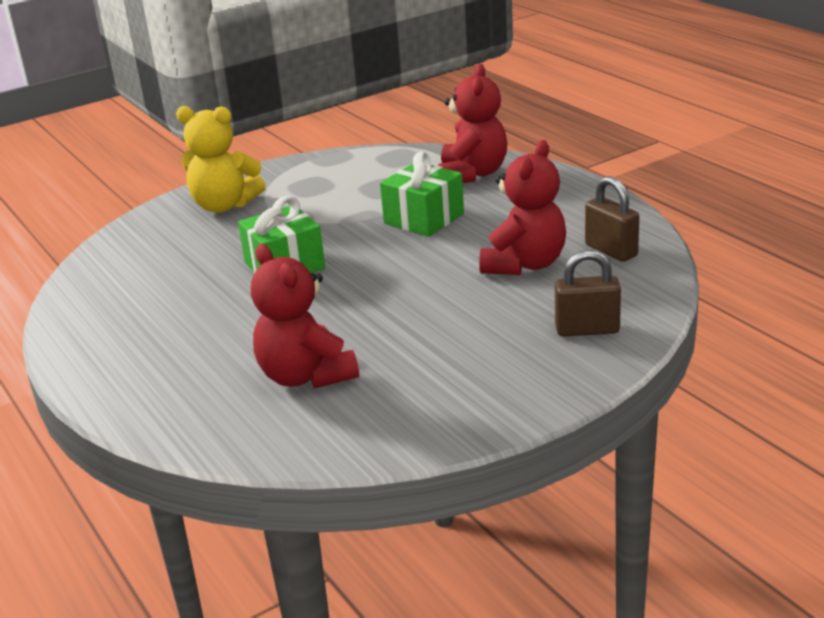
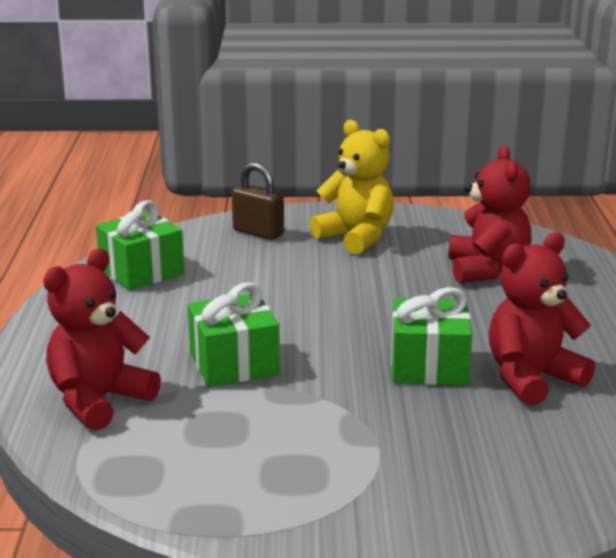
camera: 150 degrees left, 5 degrees down
(224, 205) = (435, 488): yellow teddy bear -> yellow teddy bear (356, 237)
(524, 264) = (221, 286): red teddy bear -> red teddy bear (531, 378)
(611, 250) = (141, 271): brown padlock -> green gift

